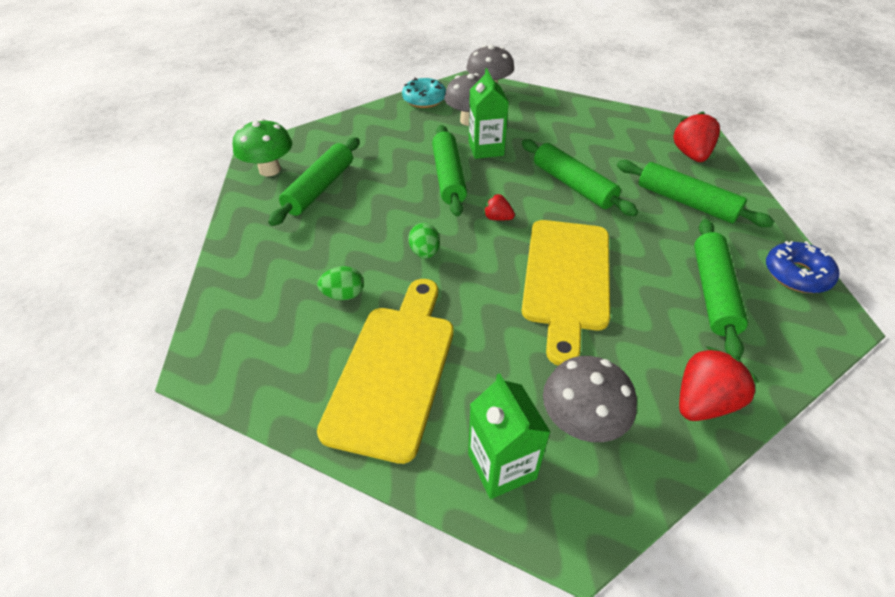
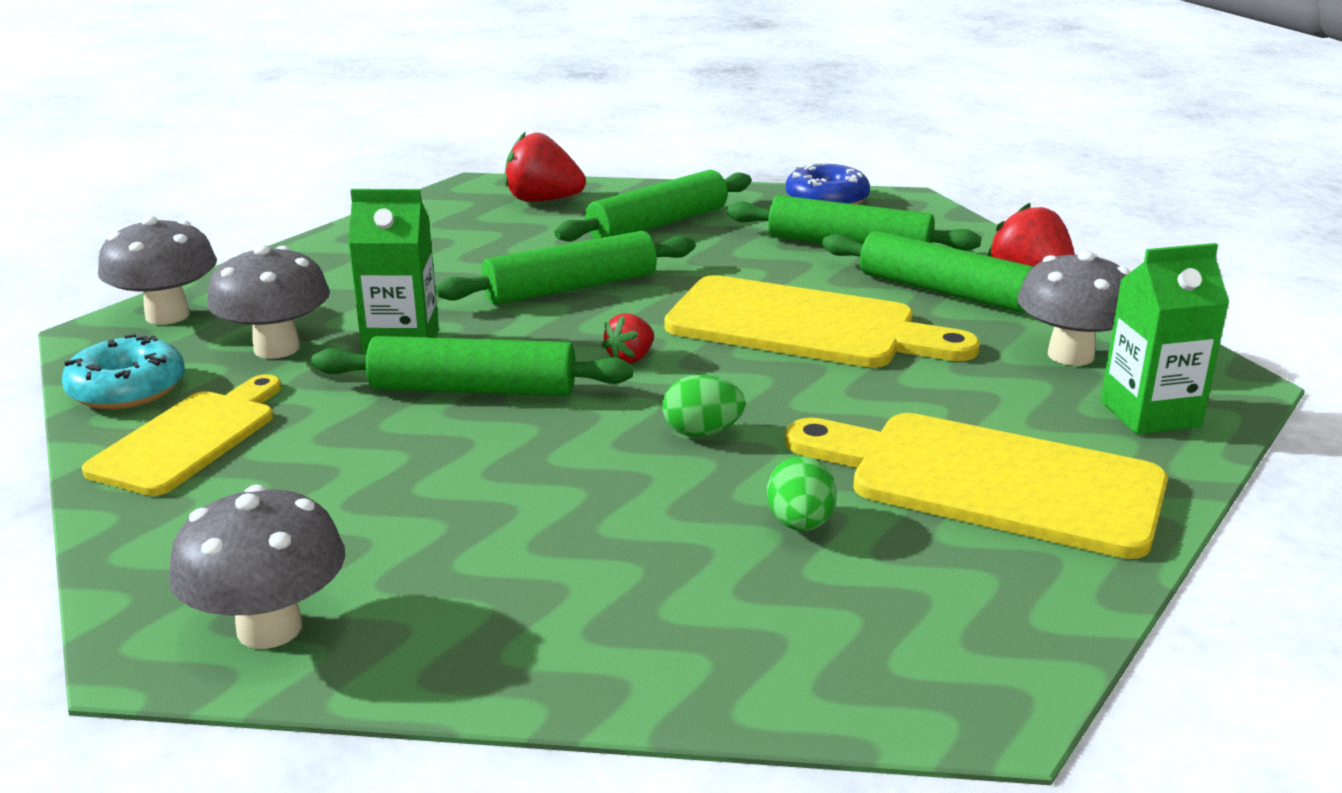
camera: 80 degrees left, 20 degrees down
(270, 170) = (269, 628): green mushroom -> grey mushroom
(320, 188) = (413, 547): green rolling pin -> green rolling pin (944, 292)
(390, 122) = (190, 438): none -> yellow cutting board

